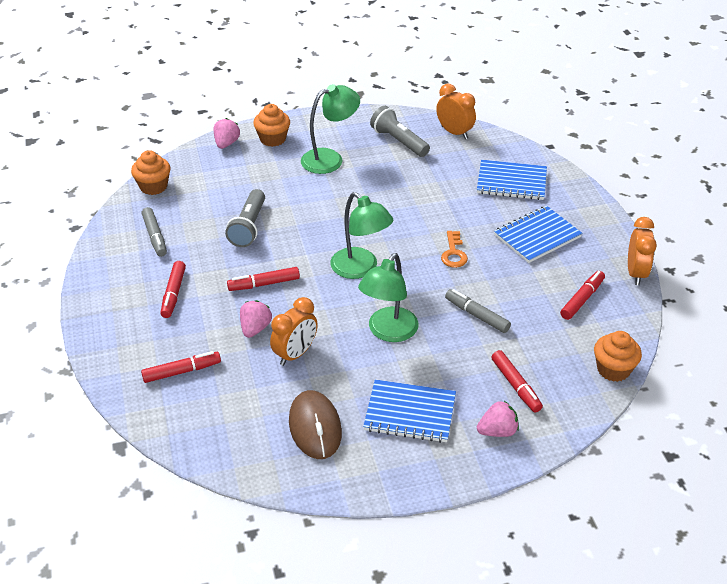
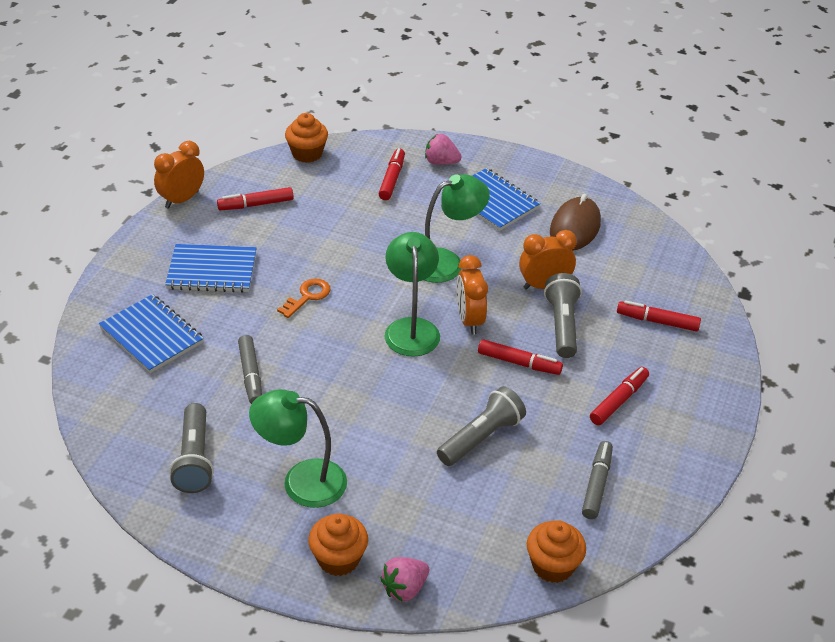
camera: 145 degrees left, 0 degrees up
(255, 328) = (562, 325): pink strawberry -> grey flashlight
(454, 132) = (117, 433): orange clock -> orange clock (469, 320)
(477, 315) = (357, 237): grey marker -> grey marker (251, 375)

